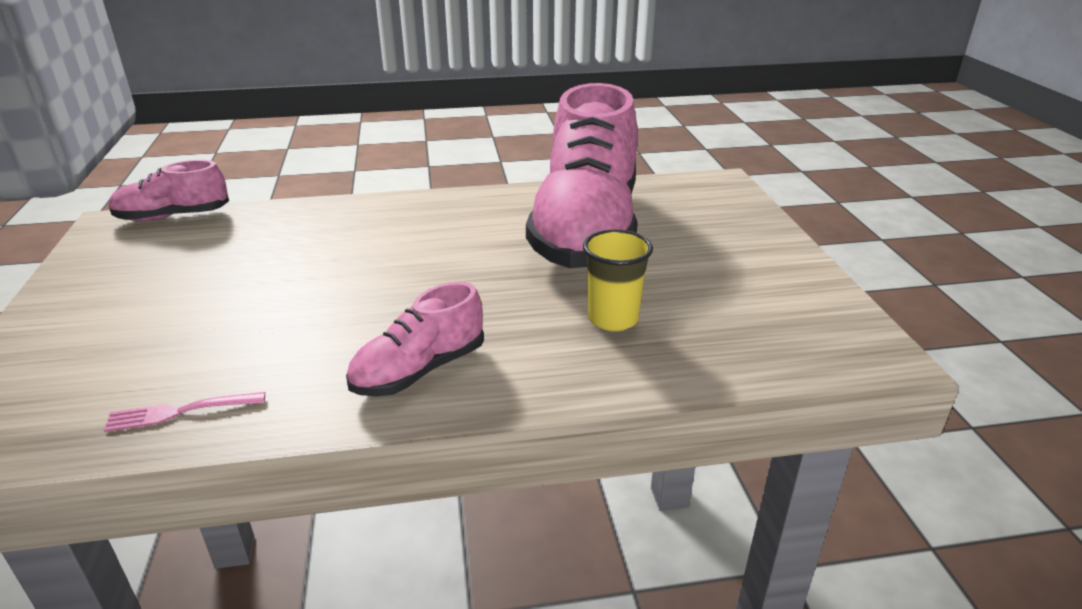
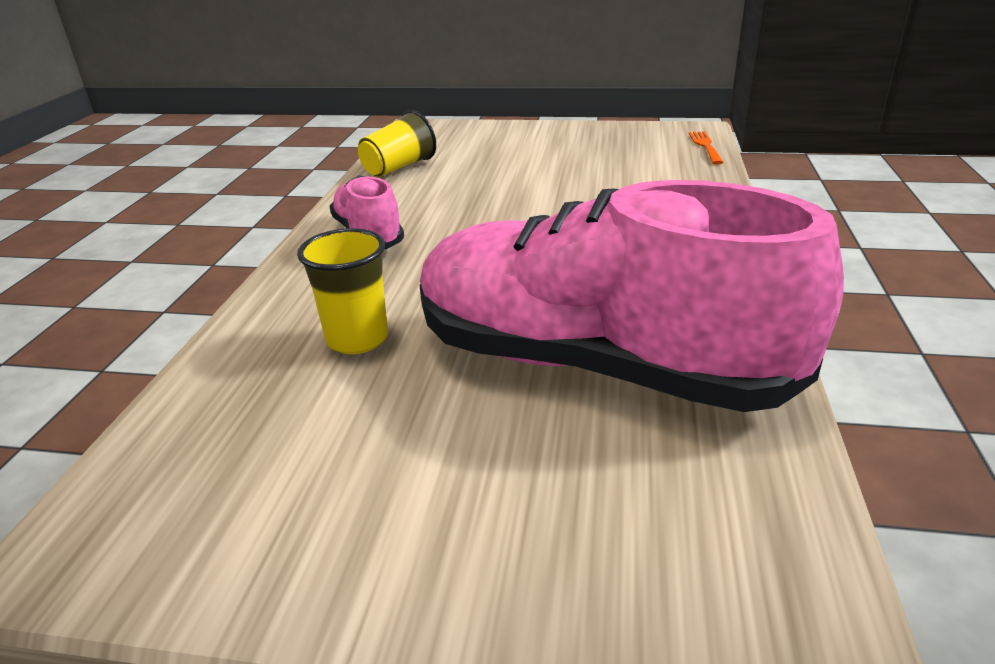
camera: 110 degrees right, 0 degrees up
(173, 216) = (705, 146): pink shoe -> orange fork
(181, 411) = (398, 167): pink fork -> yellow cup

